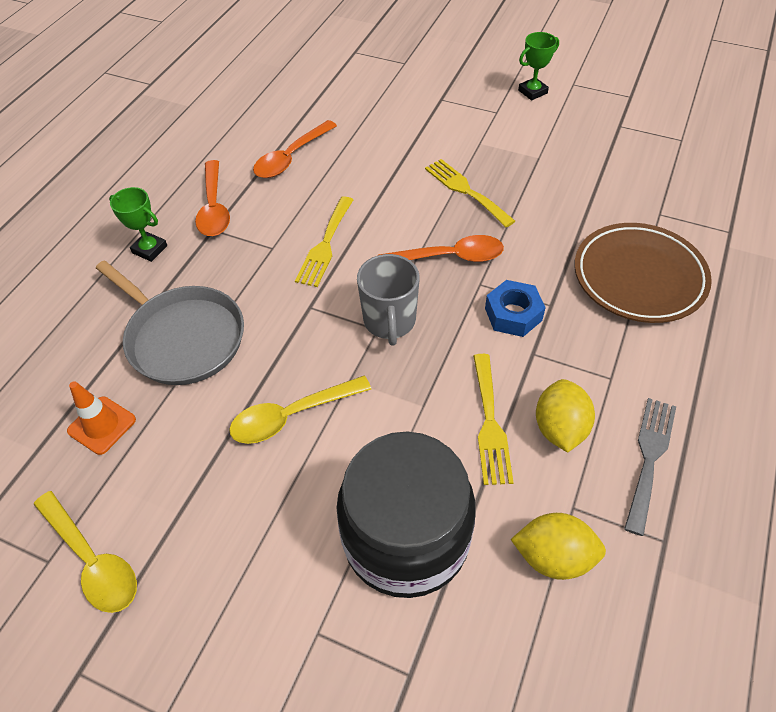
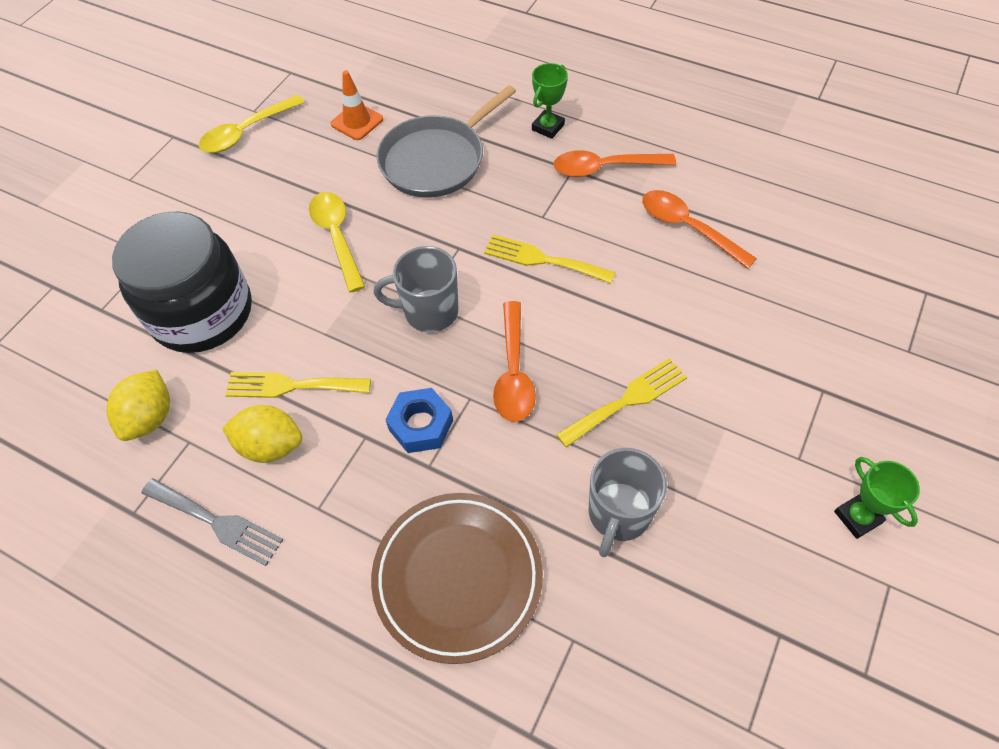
camera: 95 degrees right, 5 degrees up
(561, 194) = (618, 514): none -> grey mug

